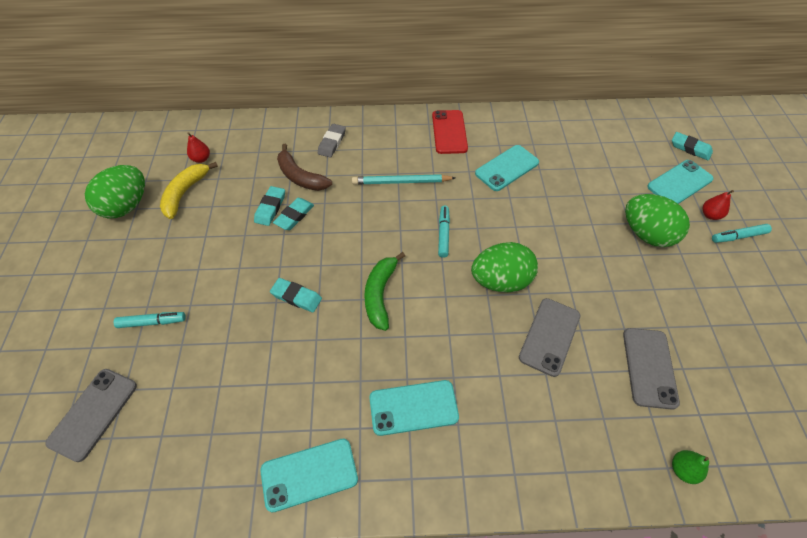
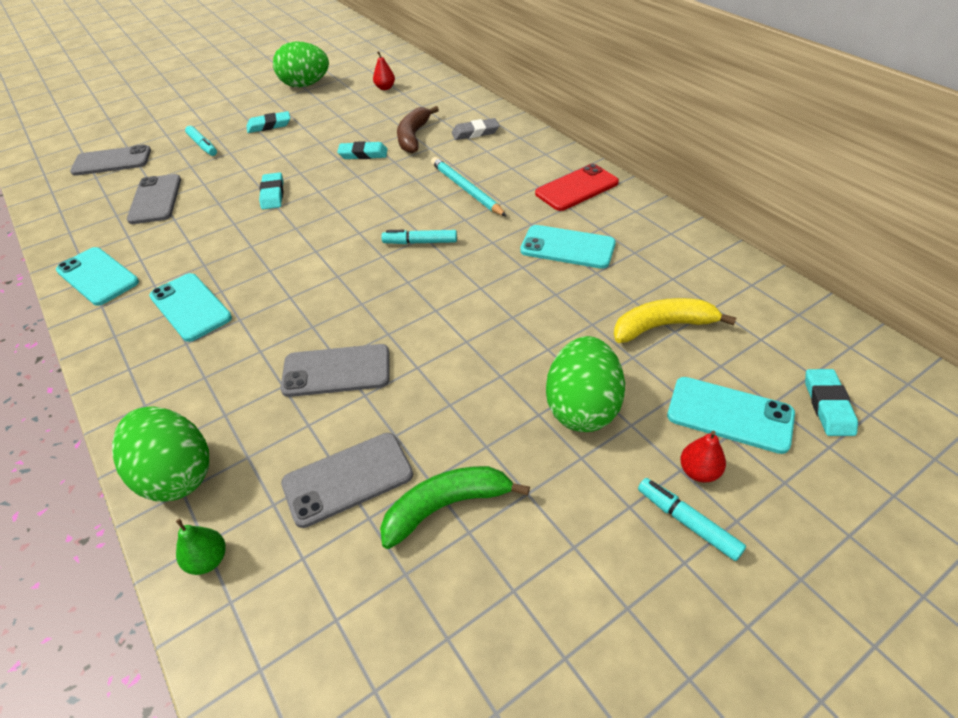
camera: 60 degrees right, 10 degrees down
(185, 193) = (341, 99): yellow banana -> yellow banana (663, 326)
(216, 391) = (155, 199): none -> grey phone
(270, 208) = (361, 139): turquoise eraser -> turquoise eraser (269, 125)
(380, 294) = (309, 236): green banana -> green banana (446, 506)
(443, 234) = (420, 242): turquoise marker -> turquoise marker turned 150 degrees counterclockwise
(500, 280) = (388, 305): green egg -> green egg (176, 474)

